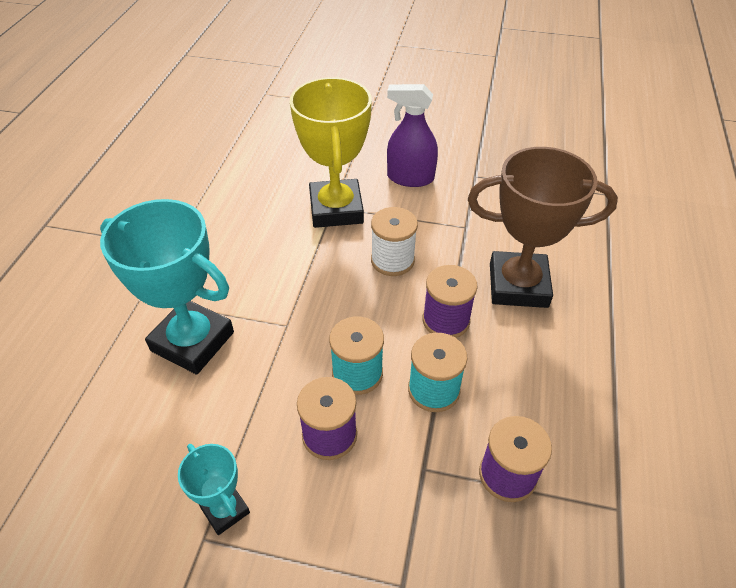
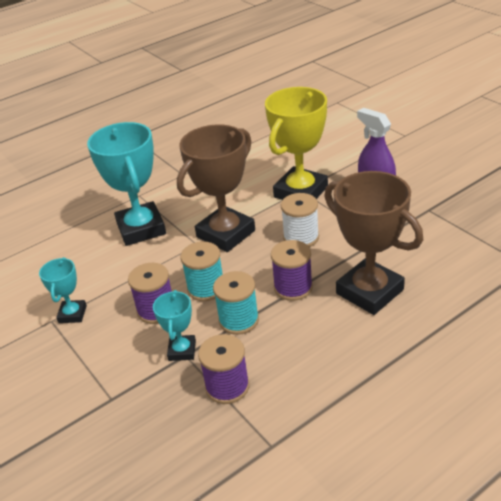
camera: 45 degrees right, 10 degrees down
(307, 296) = (226, 234): none -> brown trophy
(414, 466) = (182, 350): none -> turquoise trophy

